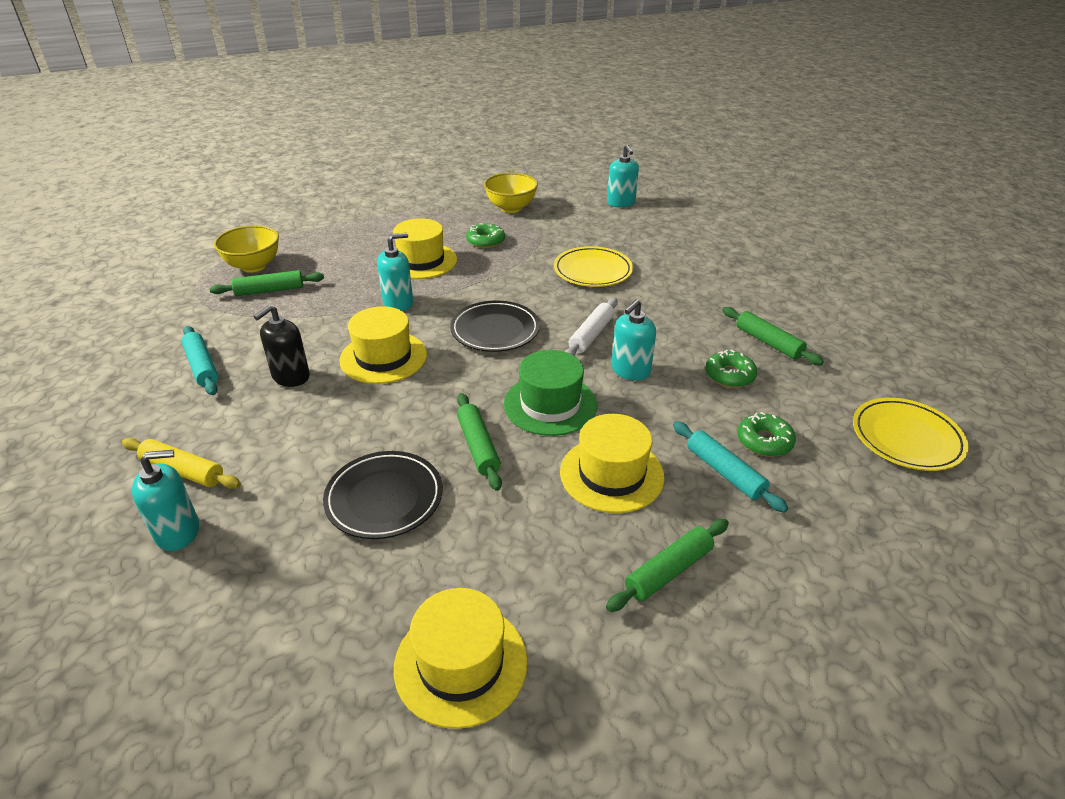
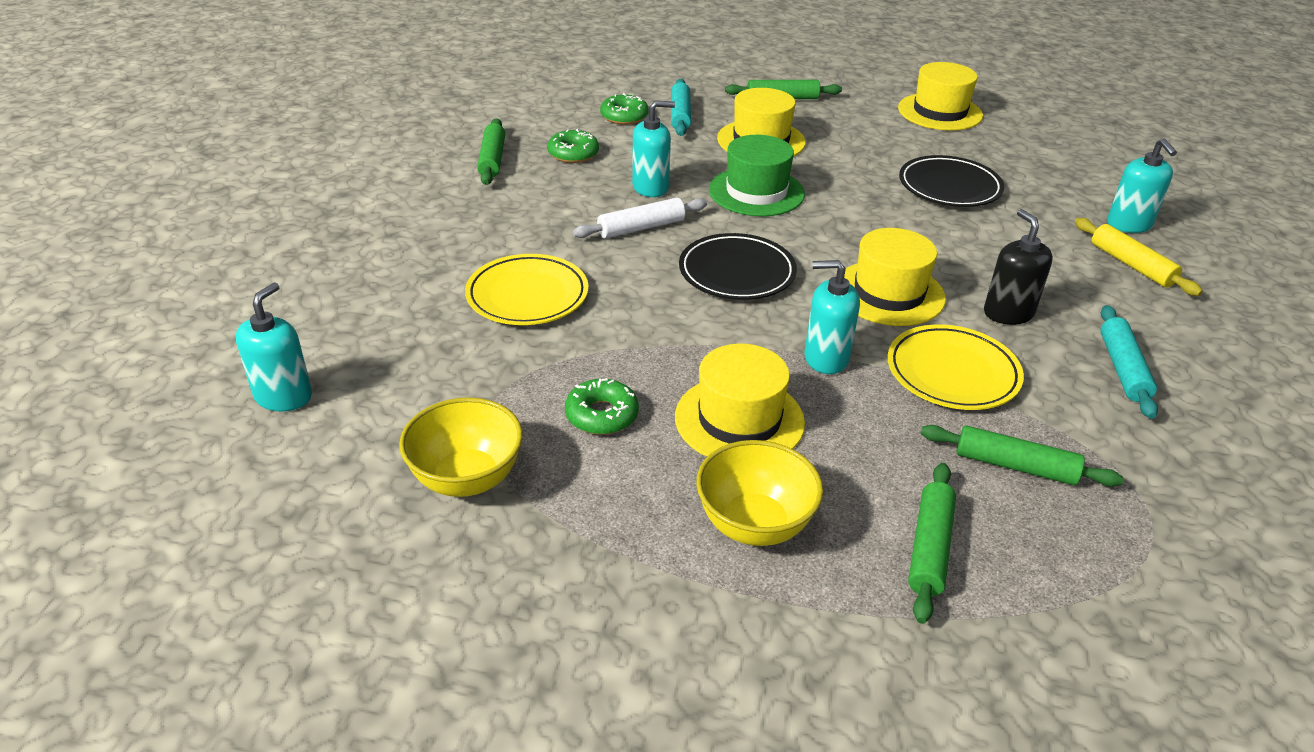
camera: 145 degrees left, 0 degrees up
(178, 532) = (1129, 224): turquoise soap dispenser -> turquoise soap dispenser turned 120 degrees counterclockwise
(253, 266) = (1038, 544): yellow bowl -> yellow bowl (754, 524)
(291, 376) = (1008, 313): black soap dispenser -> black soap dispenser turned 90 degrees counterclockwise
(478, 446) = (849, 189): green rolling pin -> green rolling pin (930, 548)
(906, 438) = (527, 85): yellow plate -> yellow plate (952, 373)

